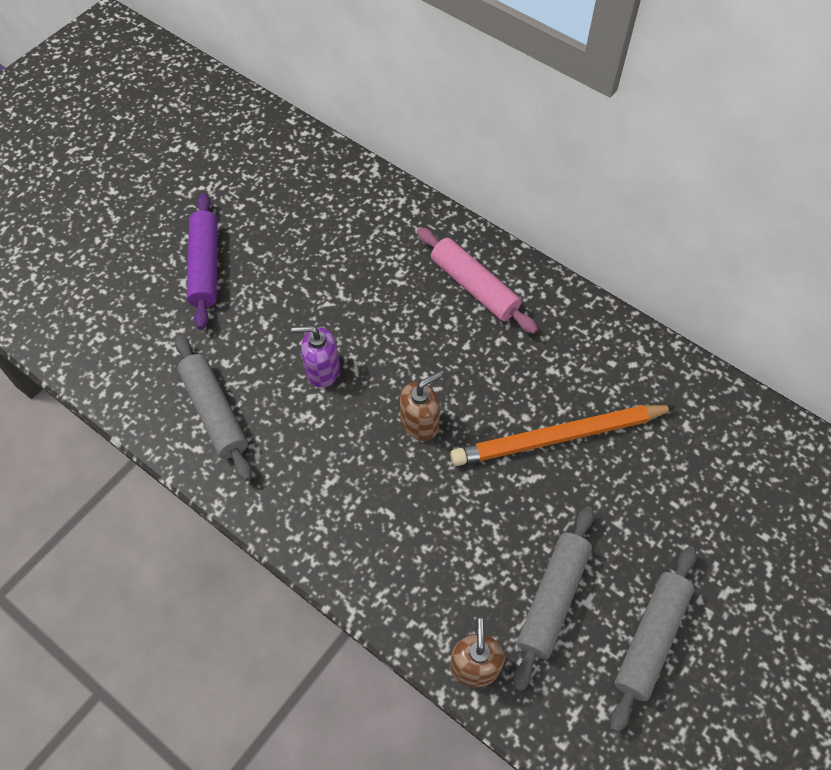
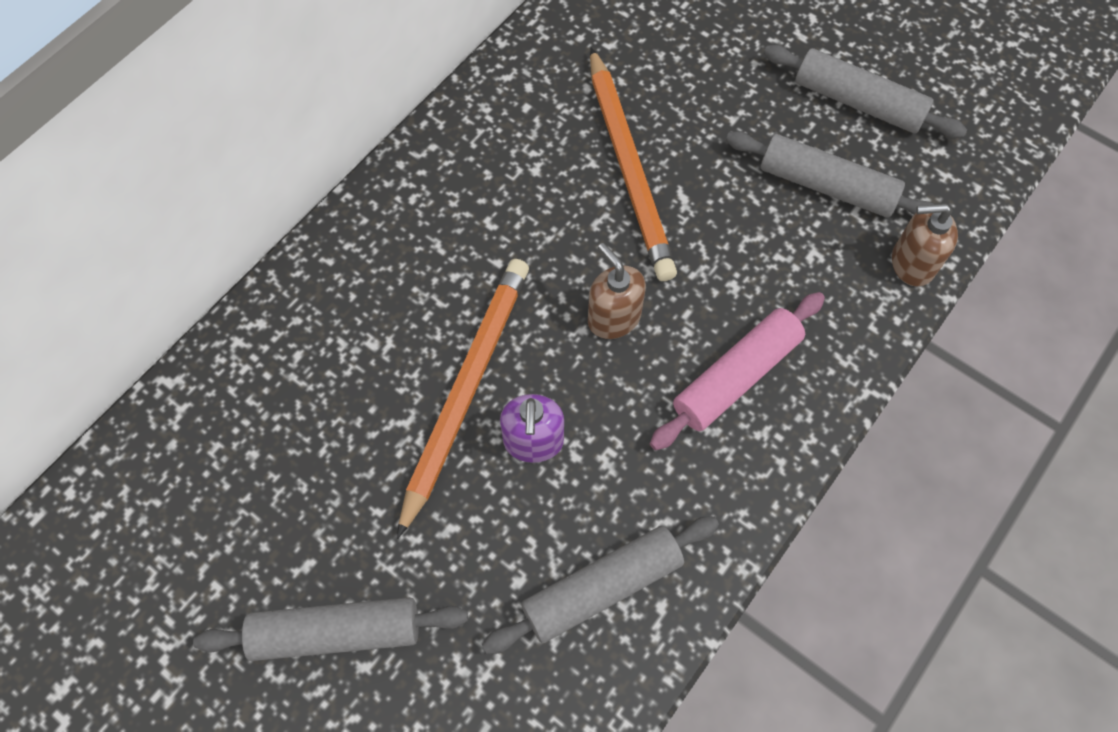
camera: 90 degrees left, 5 degrees up
(205, 266) = (336, 633): purple rolling pin -> grey rolling pin
(363, 329) = (466, 390): none -> orange pencil
(474, 287) = (403, 250): pink rolling pin -> pink rolling pin (736, 376)

